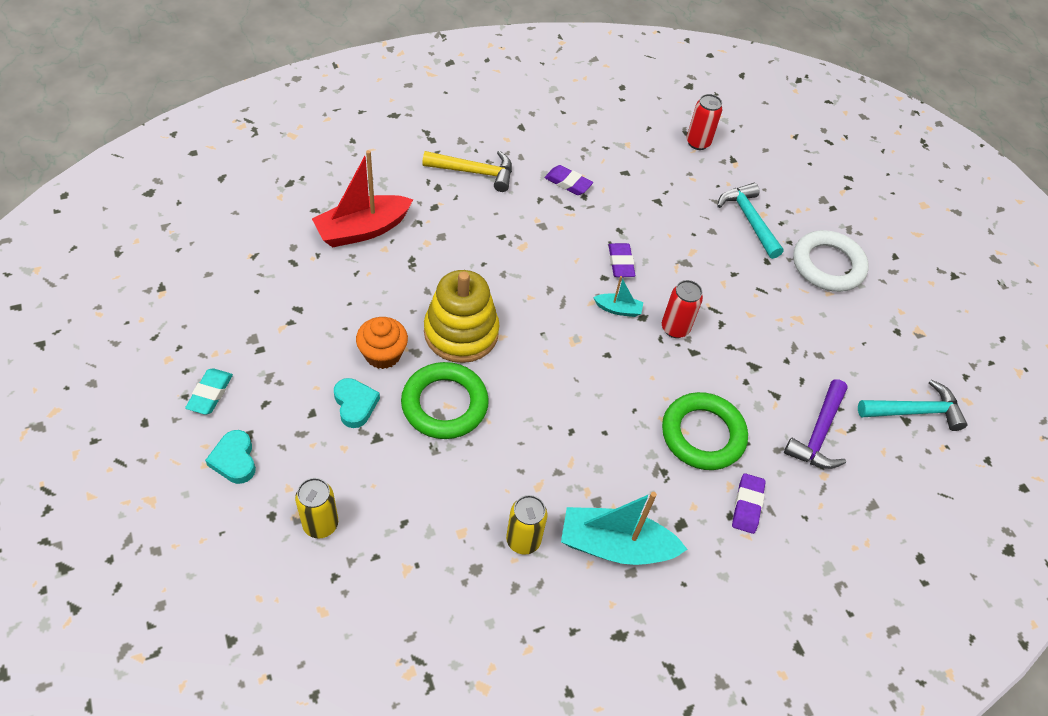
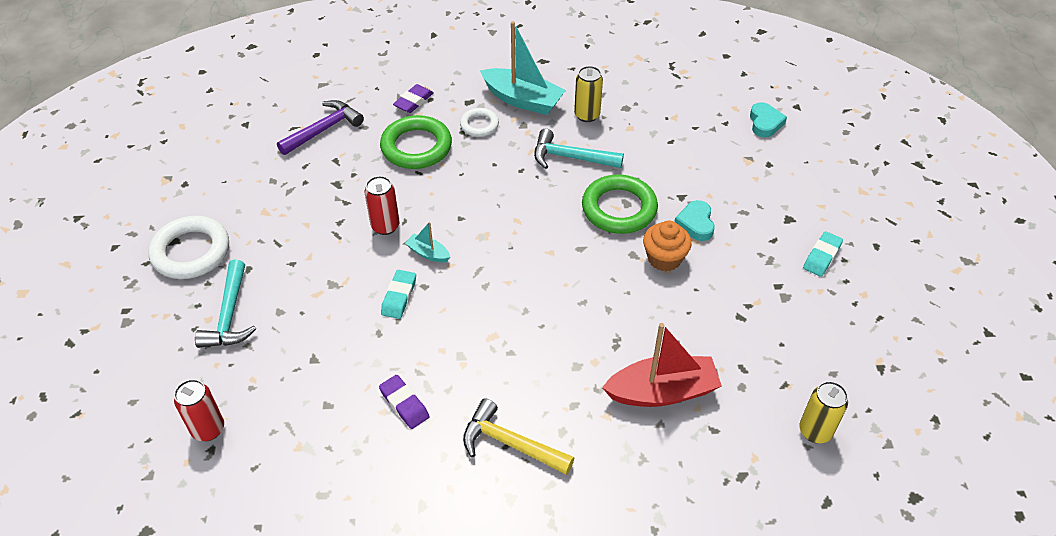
camera: 155 degrees left, 5 degrees down
(234, 460) = (798, 204): turquoise heart -> turquoise heart (765, 123)
(320, 524) = (732, 152): yellow can -> yellow can (815, 431)
(461, 332) = (586, 263): yellow stacking toy -> none
(620, 263) = (399, 297): purple eraser -> turquoise eraser
(649, 487) = (479, 125): none -> white ring
(914, 411) = (232, 127): turquoise hammer -> turquoise hammer (570, 157)

